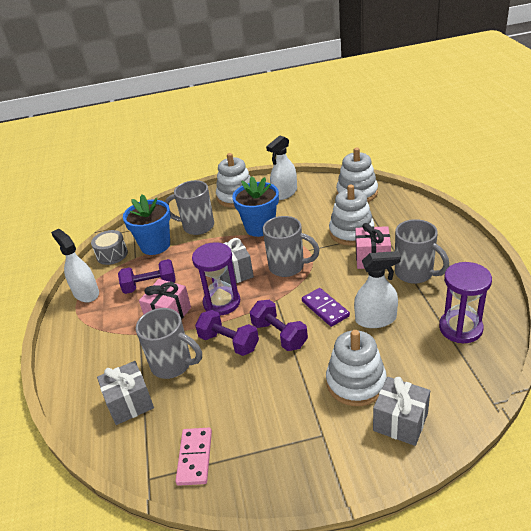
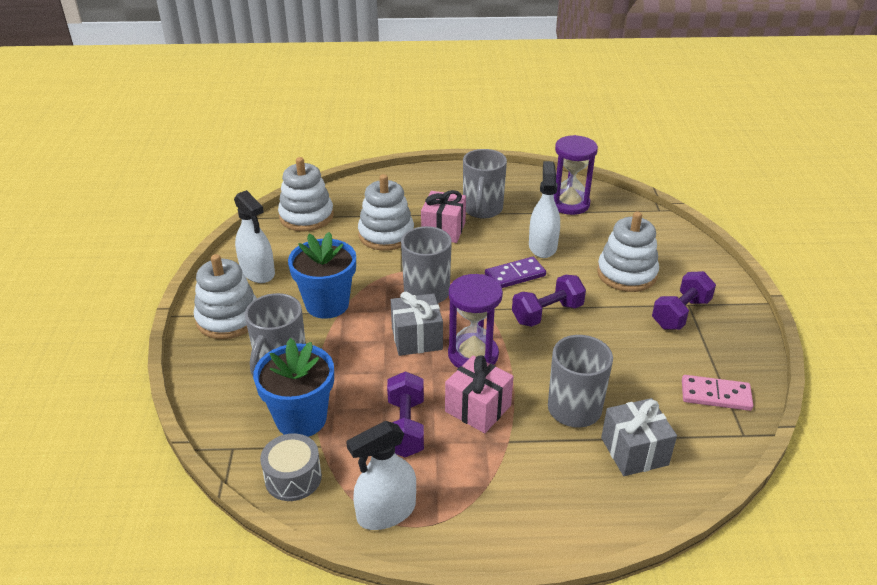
camera: 85 degrees left, 0 degrees up
(229, 342) = (549, 355): purple dumbbell -> purple dumbbell (680, 313)
(400, 422) = (676, 258): grey gift -> none
(415, 273) = (482, 210): grey mug -> grey mug turned 135 degrees clockwise

